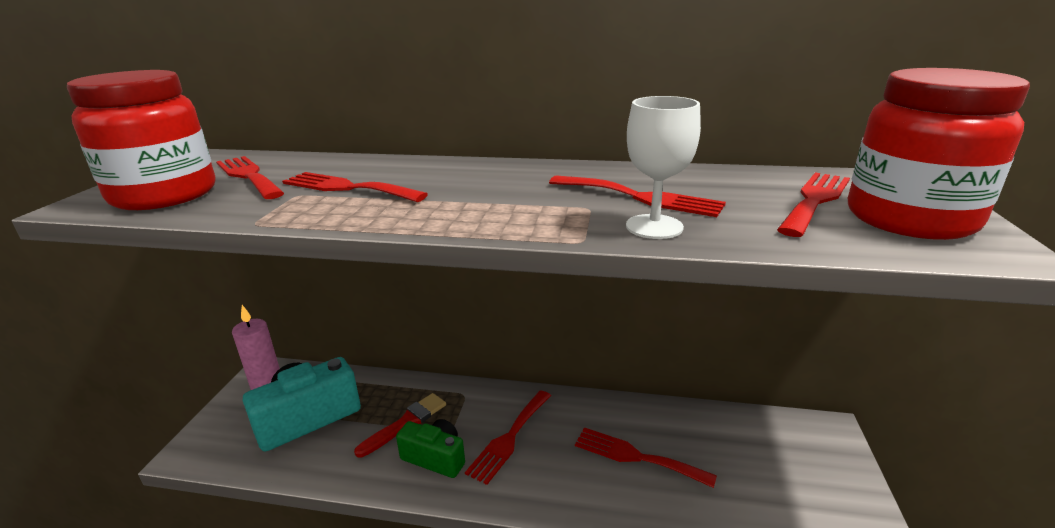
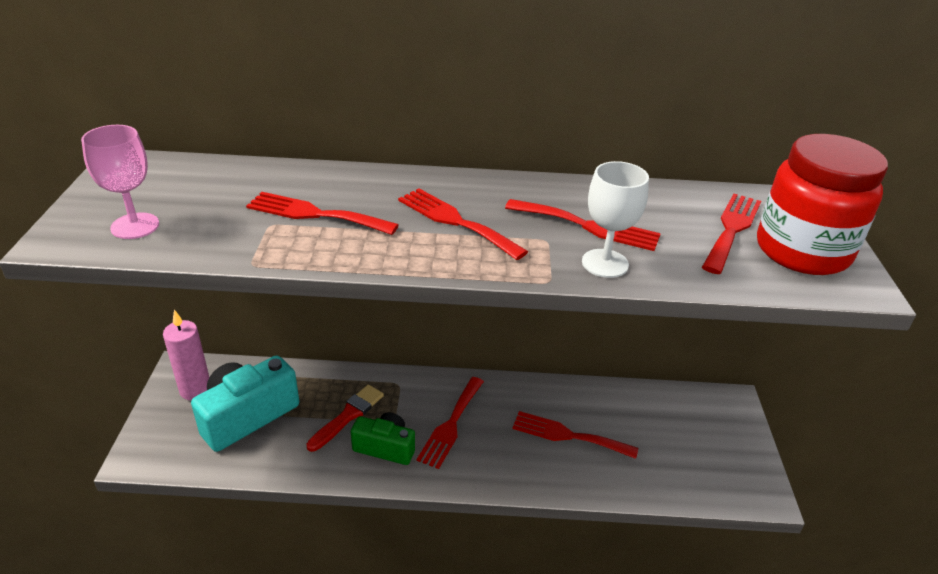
camera: 10 degrees left, 10 degrees up
(164, 195) = (135, 226): red jar -> pink goblet
(248, 176) = (203, 196): red fork -> red fork (456, 221)

